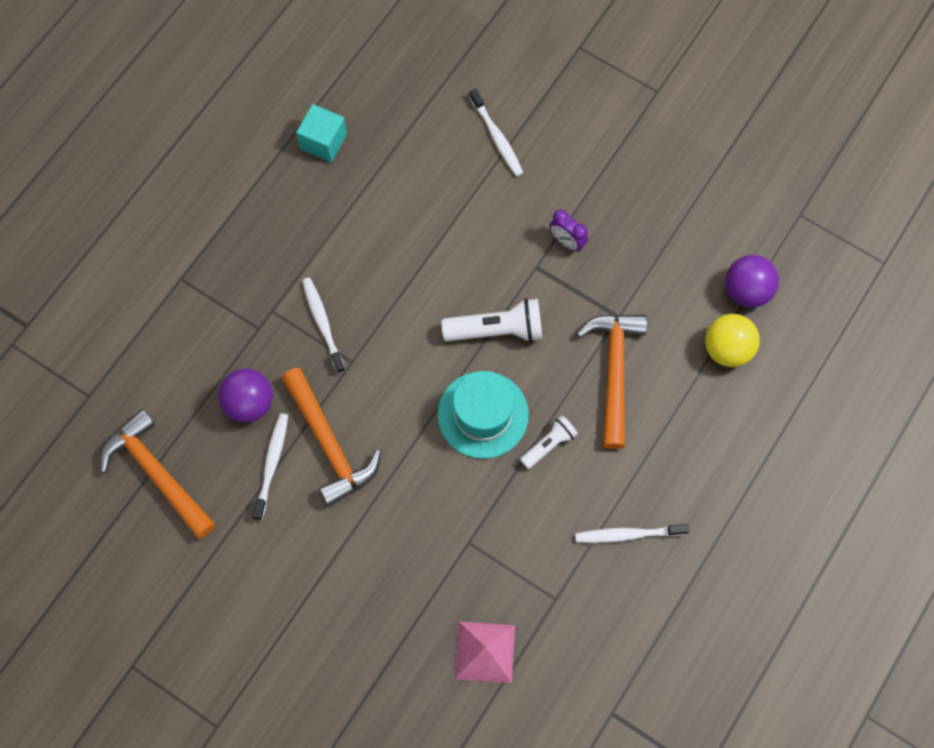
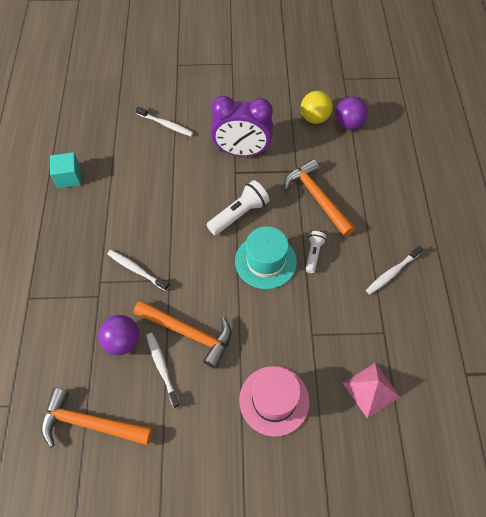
camera: 35 degrees left, 10 degrees down
(367, 586) = (274, 400): none -> pink hat
(567, 241) = (241, 152): purple clock -> purple clock, size x2.29
(727, 349) = (362, 154): yellow ball -> yellow ball (314, 118)

